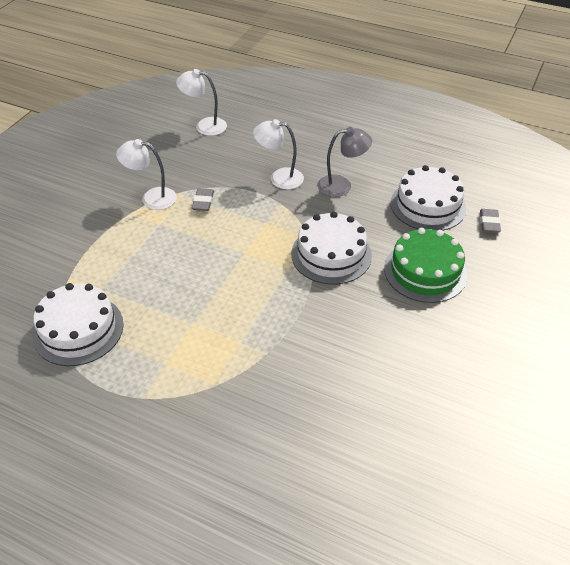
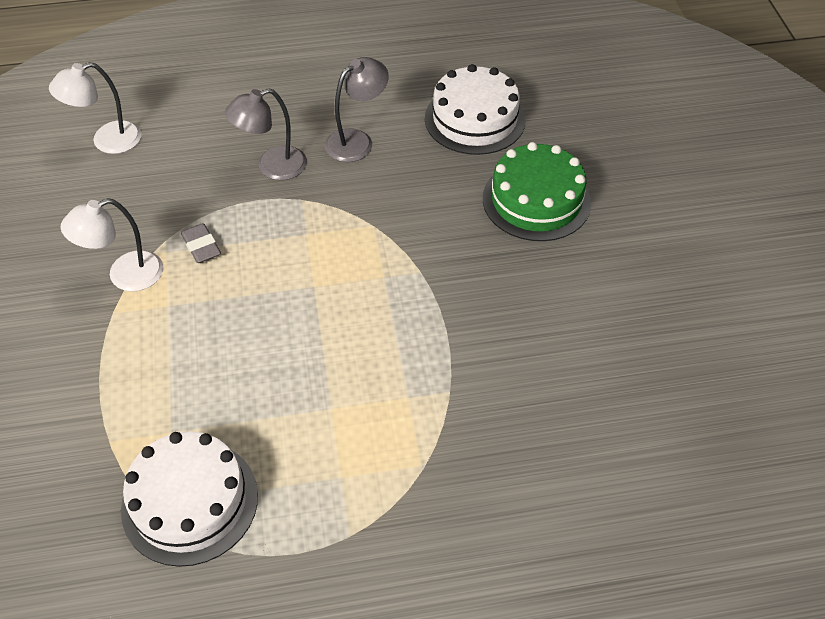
camera: 35 degrees left, 5 degrees up
(279, 178) = (272, 167): white lamp -> grey lamp
(331, 254) = (418, 234): white cake -> none
(489, 223) = (555, 109): grey eraser -> none

